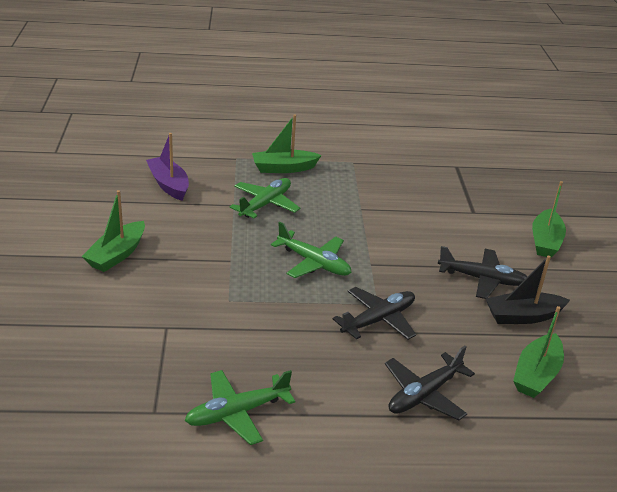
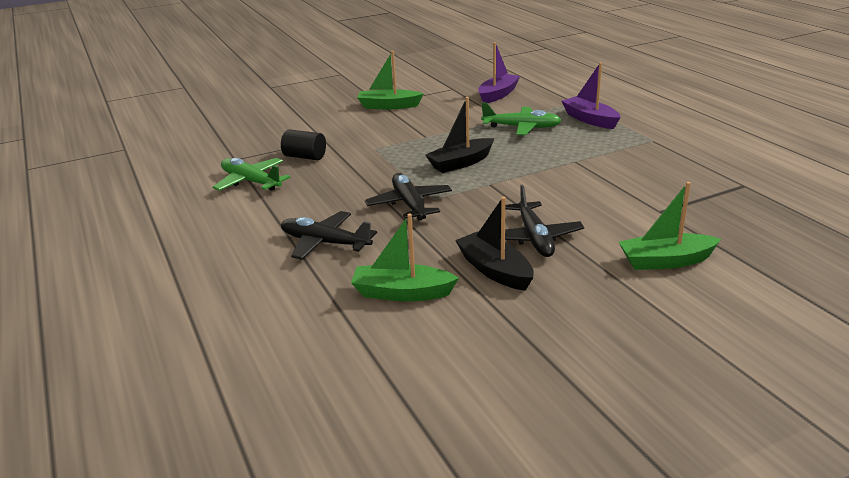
camera: 70 degrees right, 5 degrees down
(204, 354) = (305, 157): none -> black cylinder
(283, 168) = (590, 120): green boat -> purple boat
(314, 263) = (461, 163): green plane -> black boat
(378, 320) = (409, 204): black plane -> black plane turned 135 degrees counterclockwise

